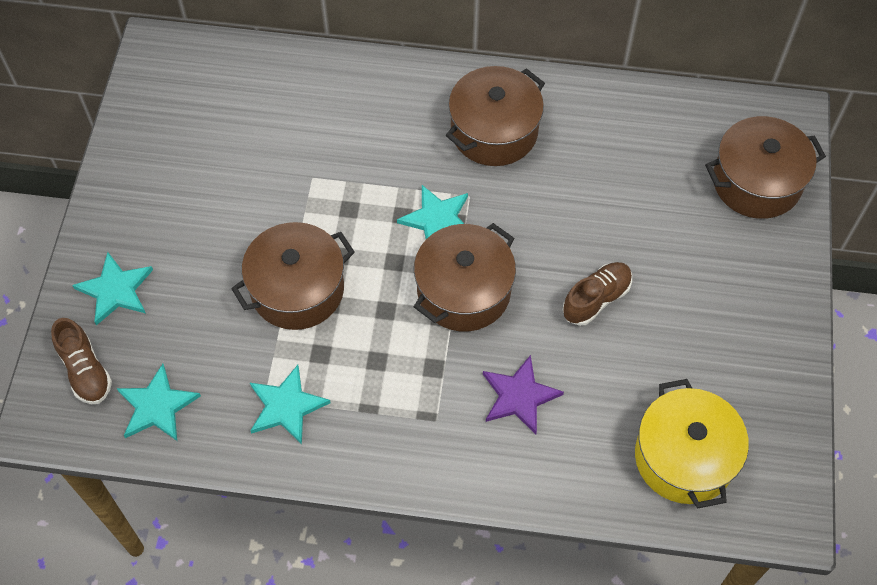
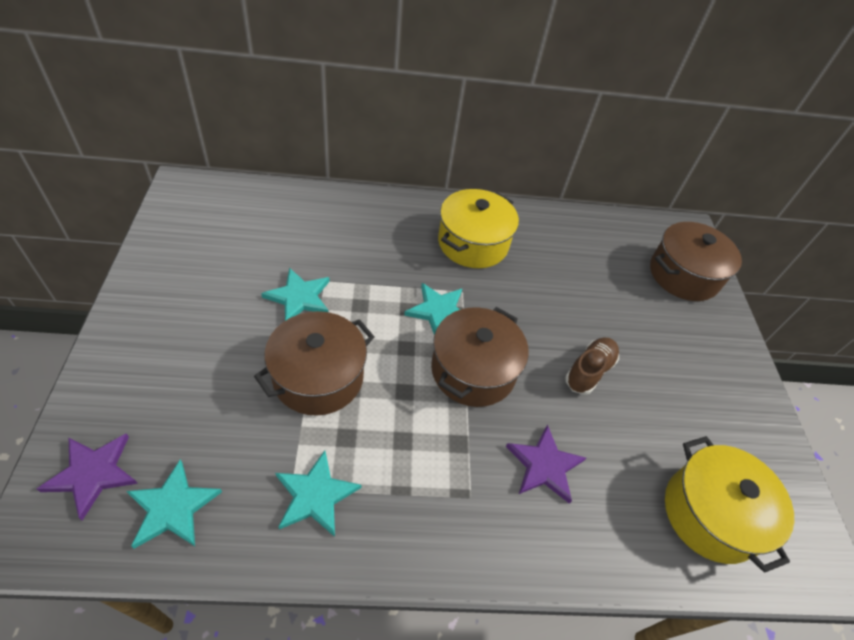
camera: 15 degrees left, 10 degrees down
(85, 370) = (92, 473): brown shoe -> purple star
(115, 290) = (133, 387): turquoise star -> turquoise star (299, 297)
(494, 131) = (473, 243): brown pot -> yellow pot

